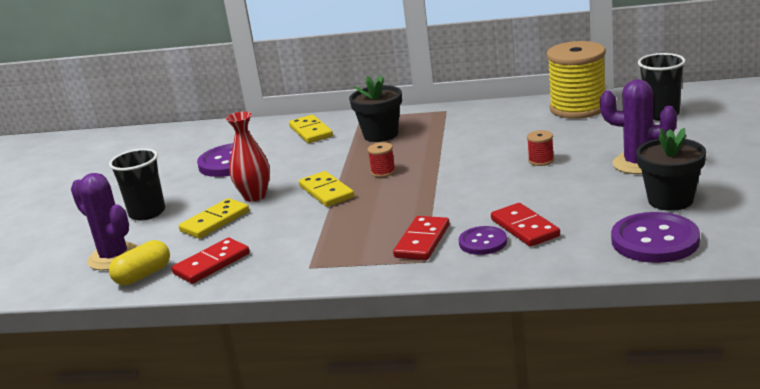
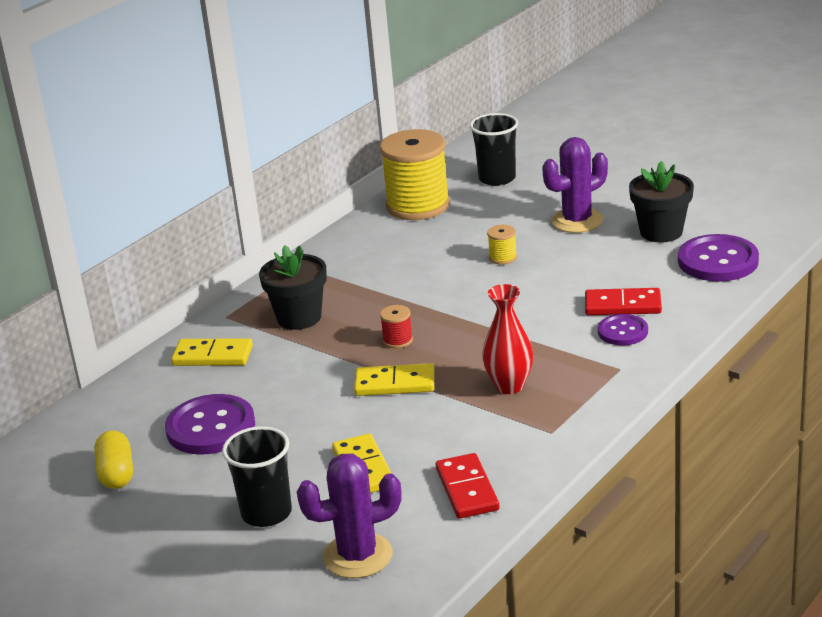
camera: 60 degrees left, 5 degrees up
(143, 275) = (434, 541): yellow capsule -> yellow capsule (116, 473)
(255, 196) = (336, 429): red vase -> red vase (509, 386)
(422, 241) = (580, 359): red domino -> none
(541, 160) = (503, 258): red spool -> yellow spool

